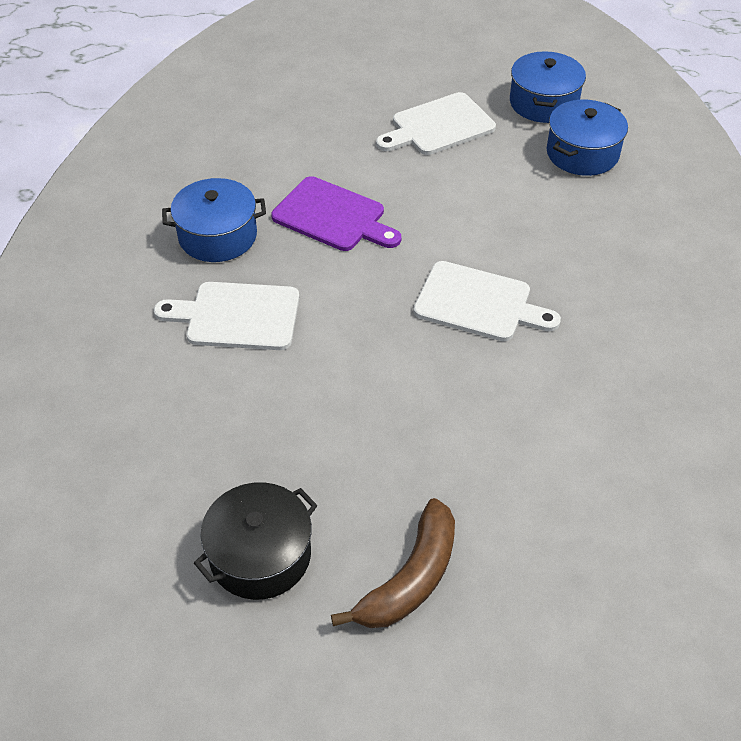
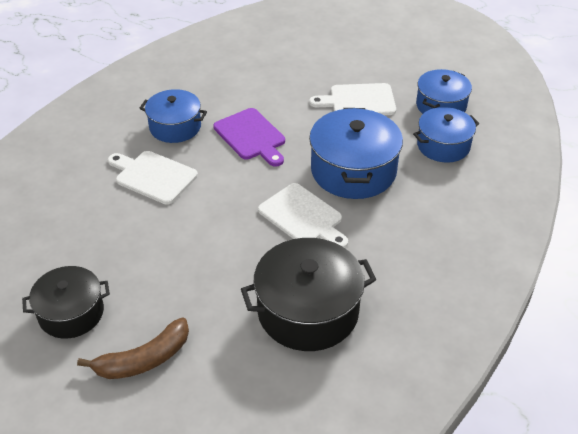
camera: 25 degrees right, 5 degrees down
(498, 220) = (353, 170): none -> blue pot
(573, 426) = (308, 311): none -> black pot

